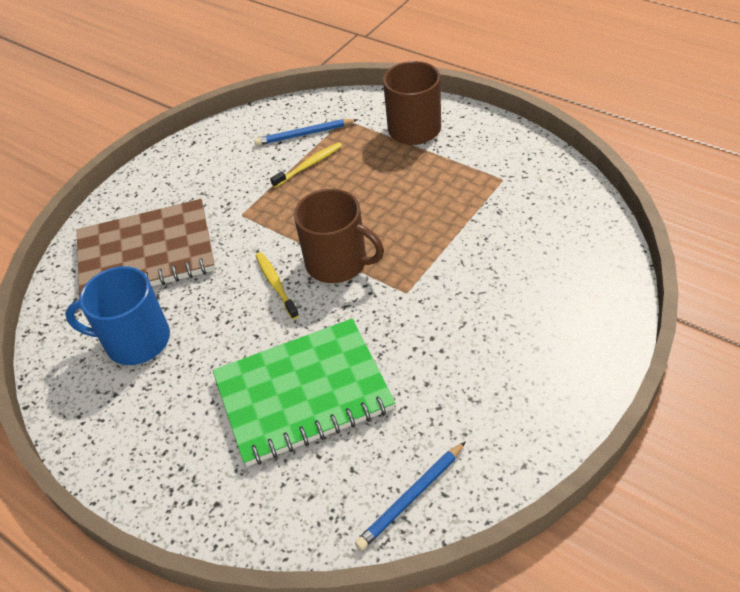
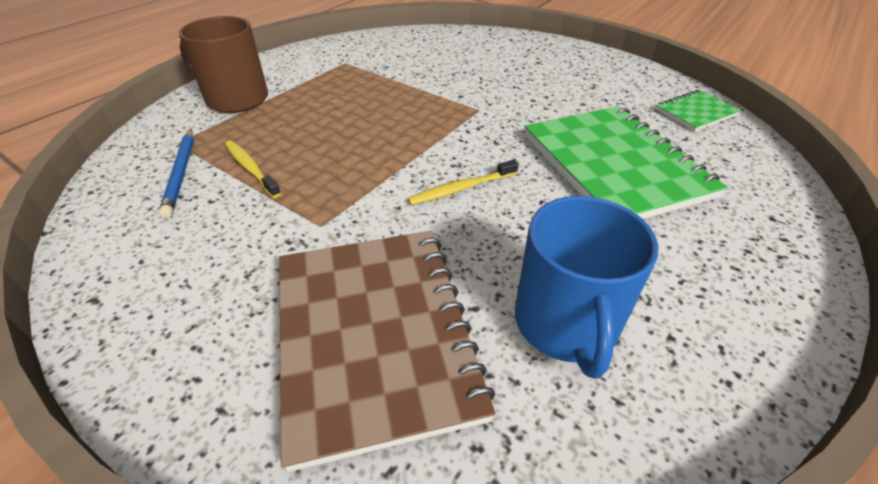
camera: 95 degrees left, 5 degrees down
(338, 263) = (433, 146): brown mug -> none
(411, 497) = (695, 112): blue pencil -> green notebook

